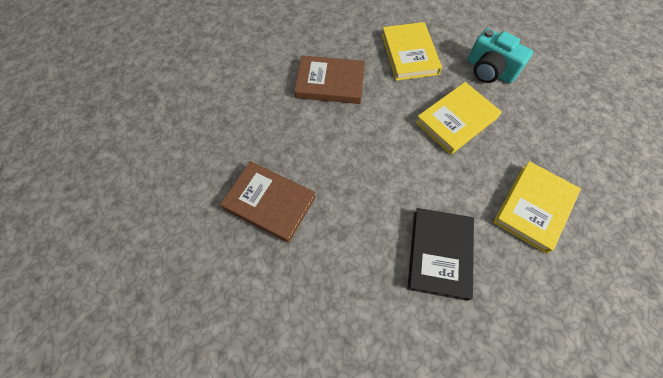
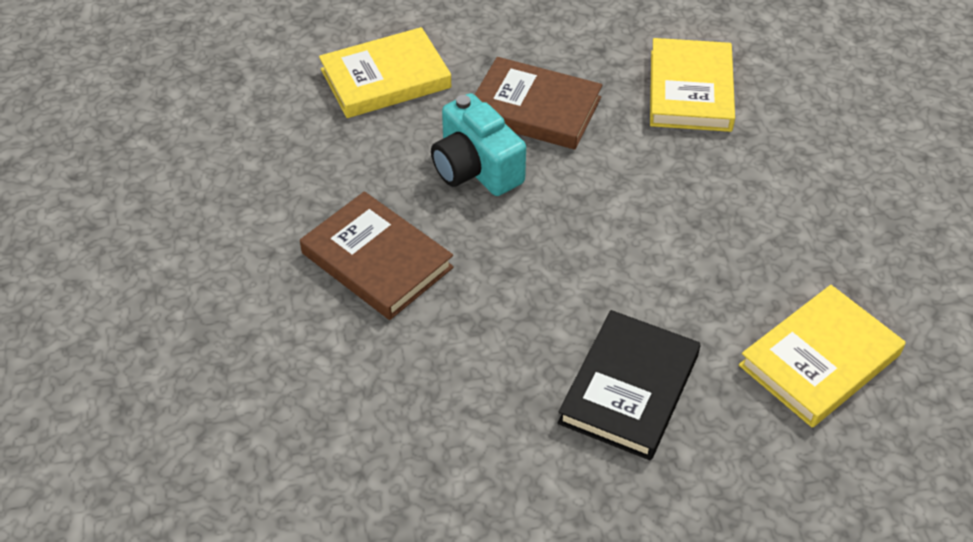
camera: 15 degrees right, 15 degrees down
(456, 120) = (734, 206): yellow book -> yellow book (385, 78)
(489, 70) = (827, 141): turquoise camera -> turquoise camera (475, 168)

